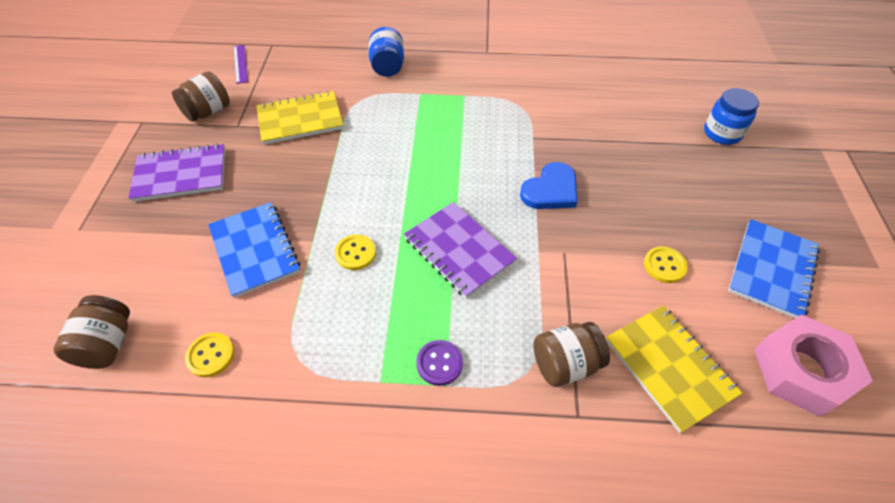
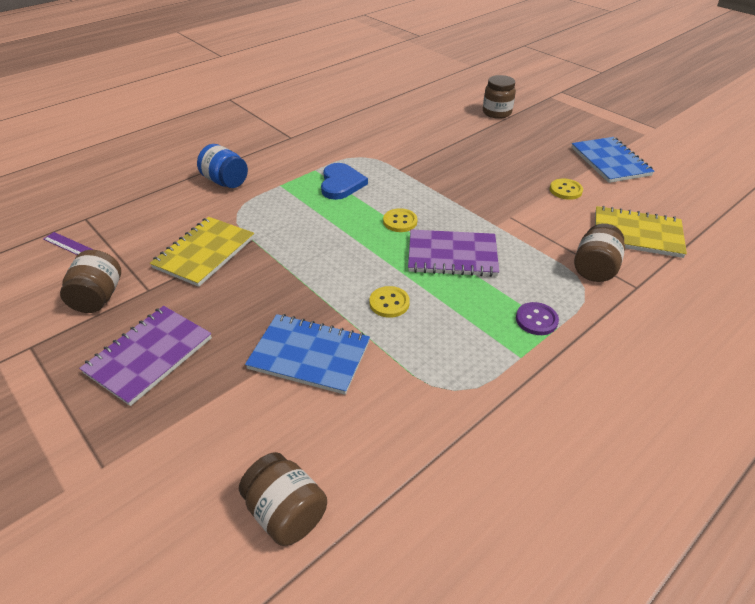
camera: 45 degrees left, 10 degrees down
(211, 355) = (387, 442): yellow button -> yellow button (400, 221)
(551, 190) = (453, 190): blue heart -> blue heart (341, 184)
(722, 133) = (496, 113): blue jar -> brown jar
(802, 371) = (682, 196): pink nut -> none

